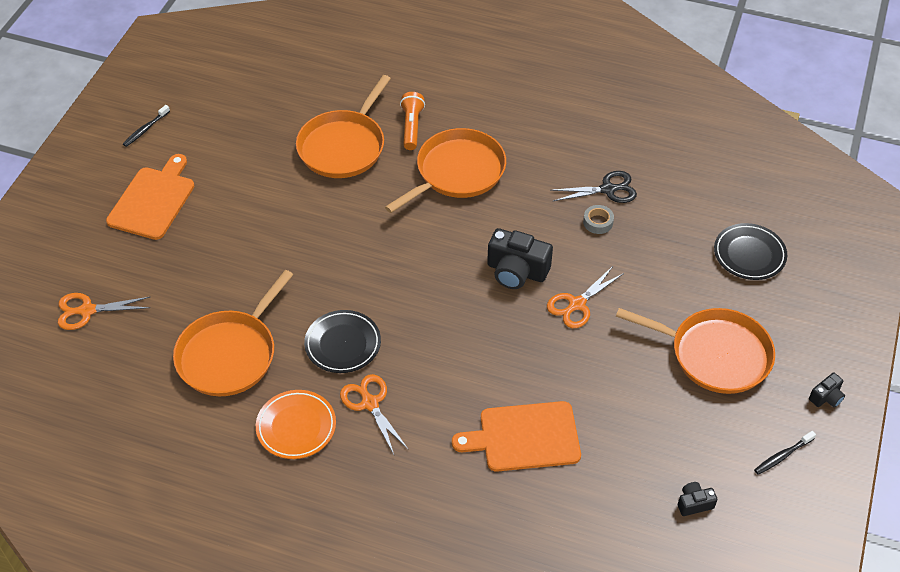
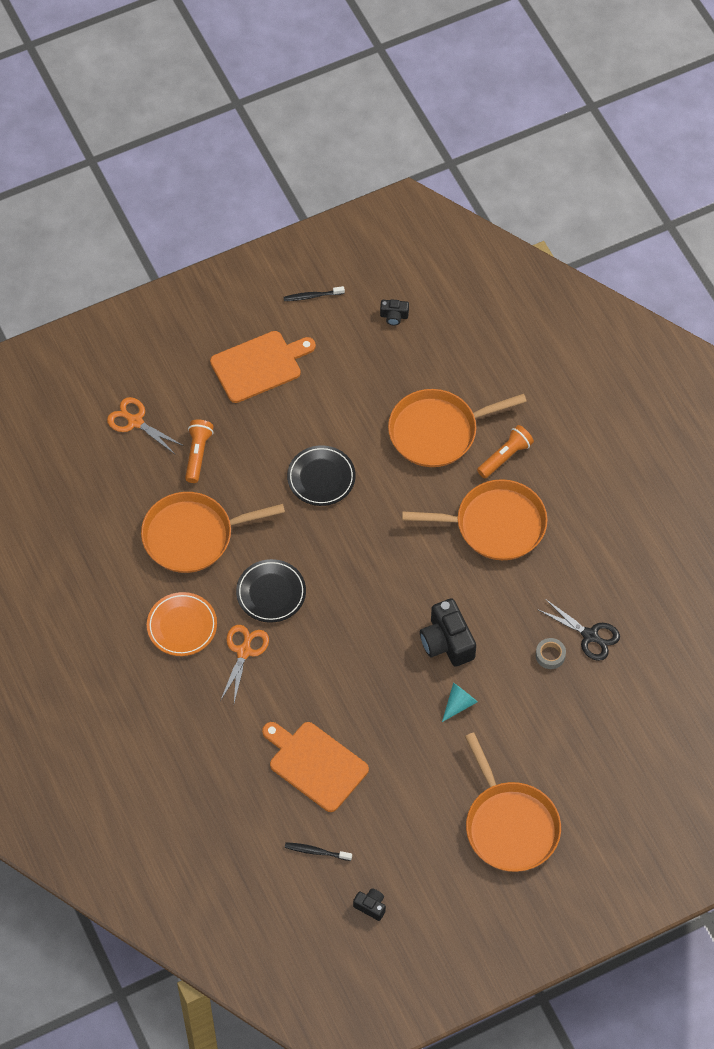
camera: 45 degrees right, 10 degrees up
(169, 294) = (197, 454): none -> orange flashlight
(576, 304) = (459, 704): orange scissors -> turquoise cone
(749, 254) = (630, 778): black plate -> black plate (321, 478)
(782, 456) = (466, 932): black toothbrush -> black toothbrush (316, 852)
(826, 397) = (548, 924): black camera -> black camera (394, 316)

